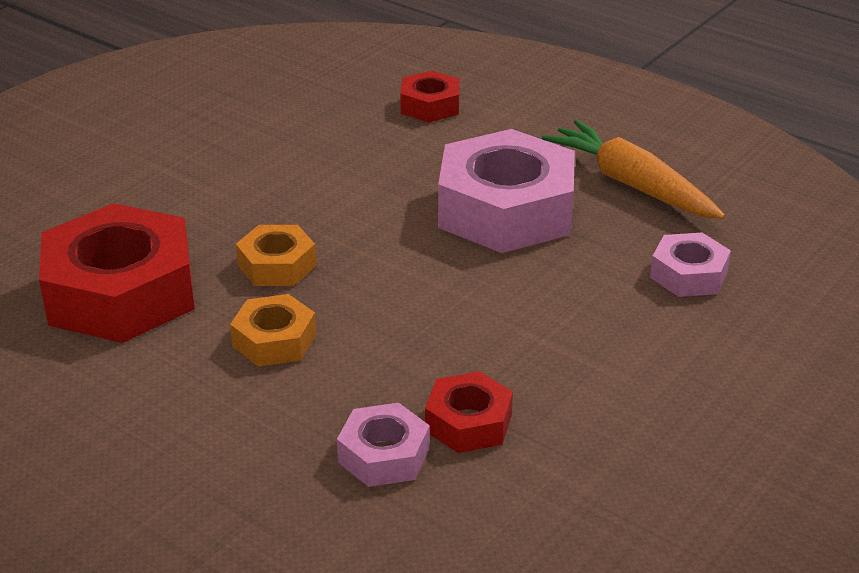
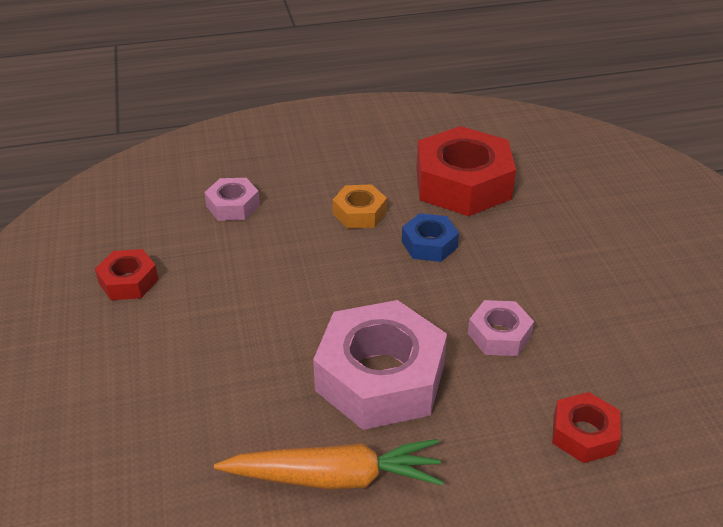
camera: 130 degrees right, 5 degrees up
(277, 265) = (429, 244): orange nut -> blue nut
(468, 423) = (216, 241): red nut -> red nut (128, 281)
(689, 275) = (202, 418): pink nut -> pink nut (499, 335)

